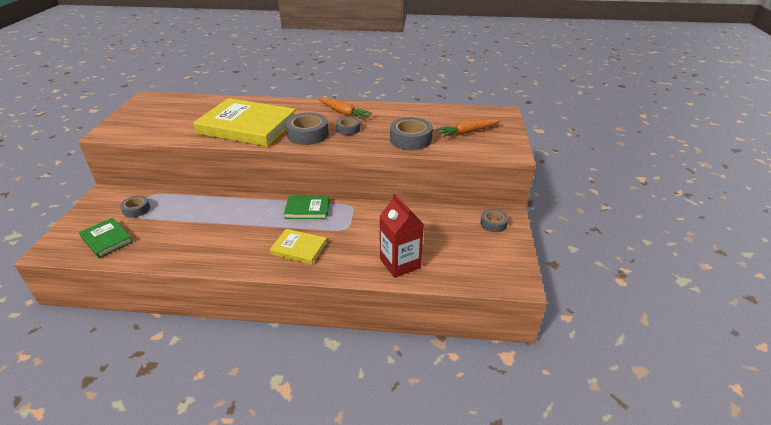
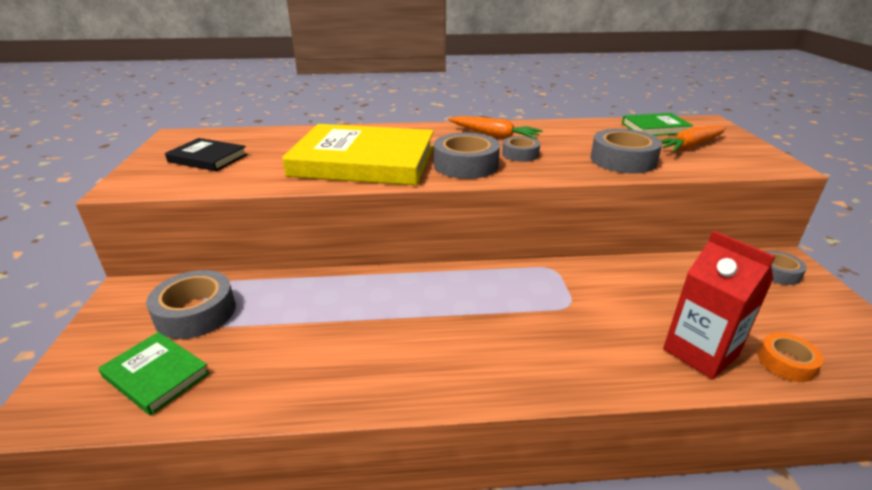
camera: 10 degrees left, 5 degrees down
(136, 209) = (196, 313): grey tape -> grey tape, size x1.69
(158, 116) = (208, 158): none -> black book
(299, 249) = (518, 348): yellow book -> none
(307, 209) = (488, 281): green book -> green book (655, 128)
(445, 274) = (786, 362): none -> orange tape

